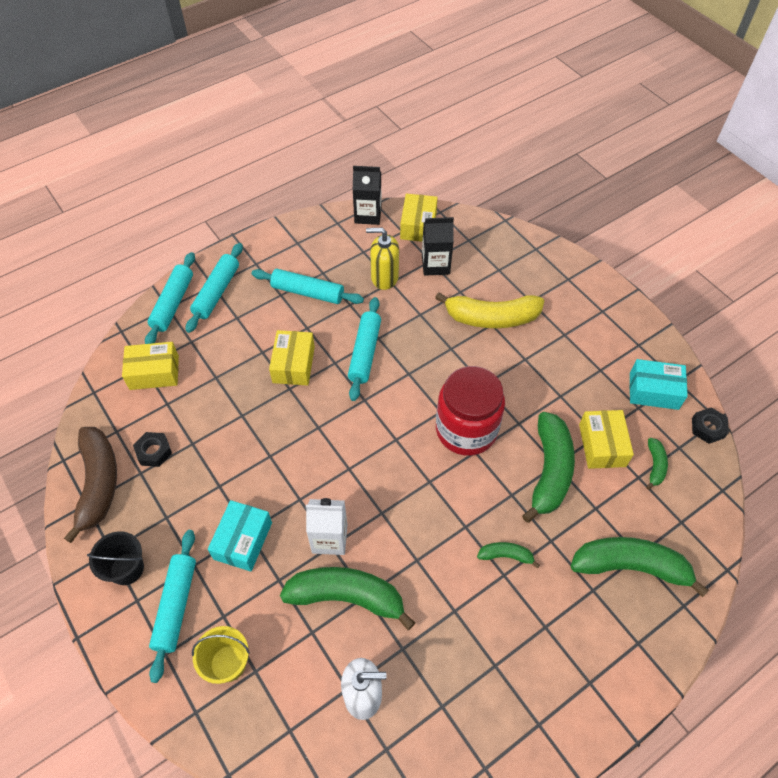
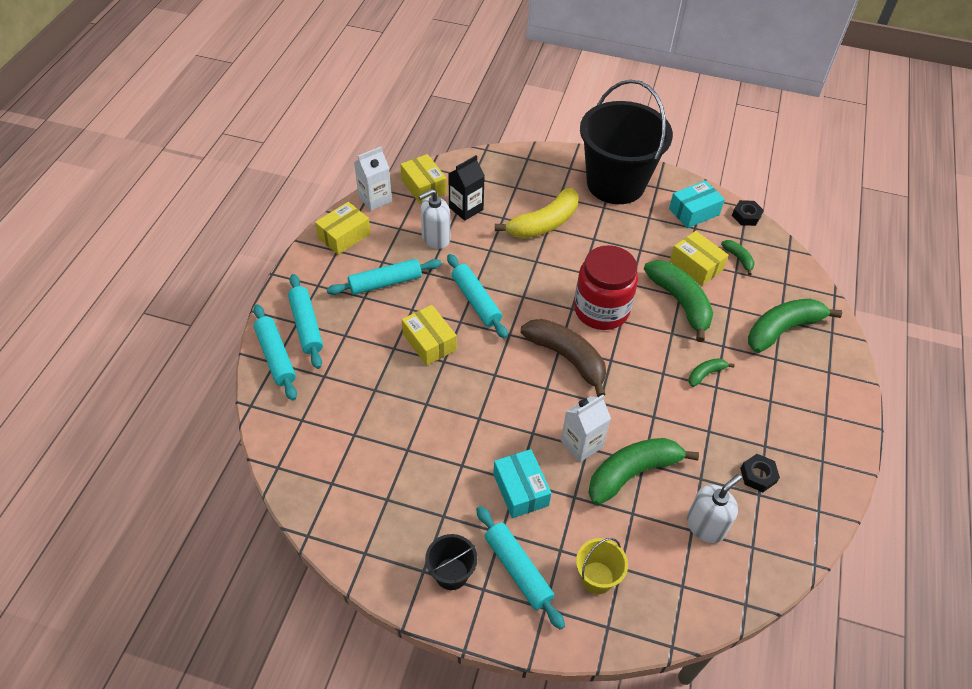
camera: 40 degrees left, 5 degrees down
(98, 484) = (359, 531): brown banana -> brown banana (567, 358)
(154, 372) = (317, 418): yellow box -> yellow box (344, 236)
(154, 452) = (381, 476): black nut -> black nut (758, 475)
(368, 215) = (375, 199): black carton -> white carton
(384, 277) = (435, 238): yellow soap dispenser -> white soap dispenser
(599, 318) = (615, 184): none -> black bucket

